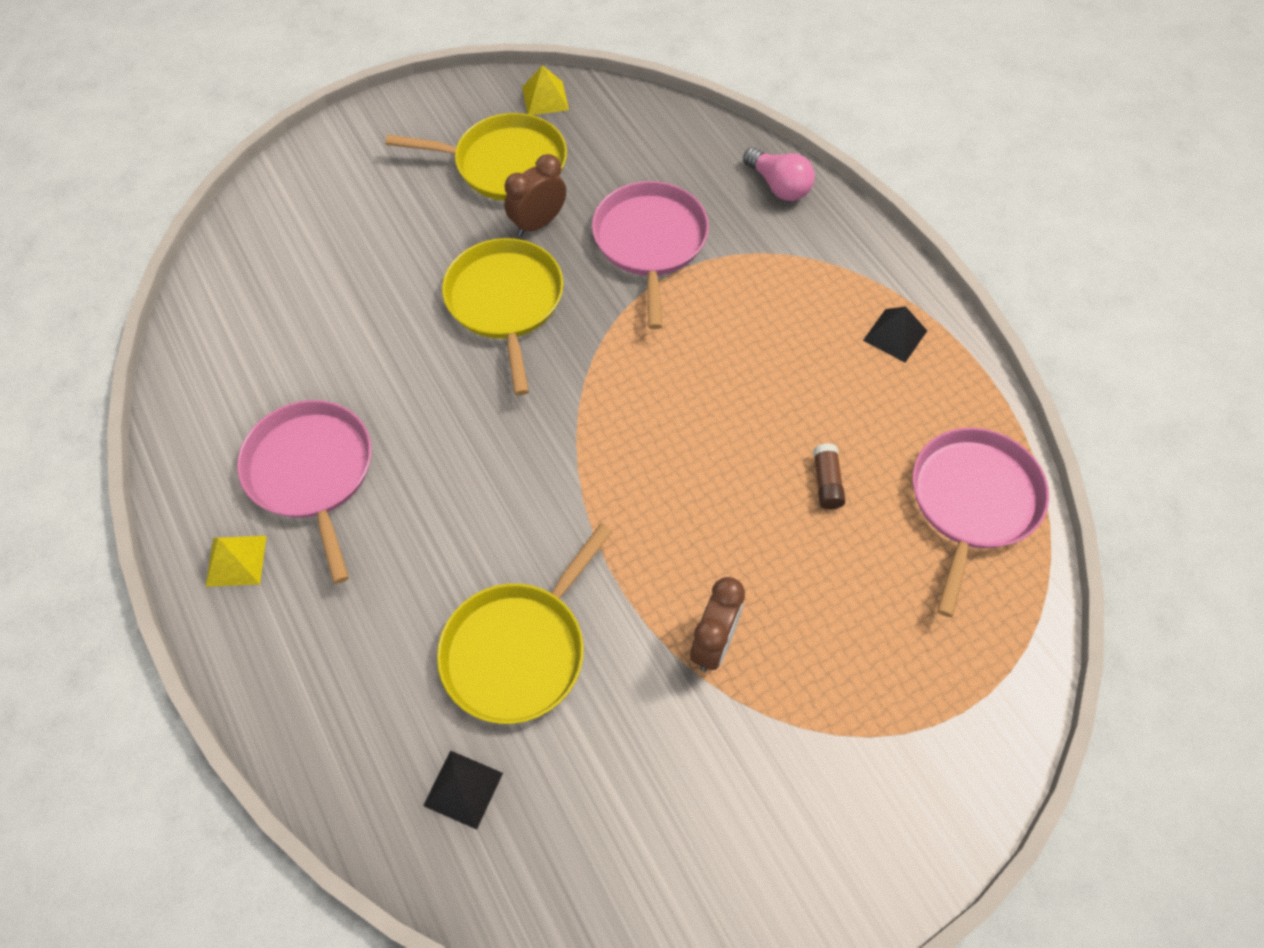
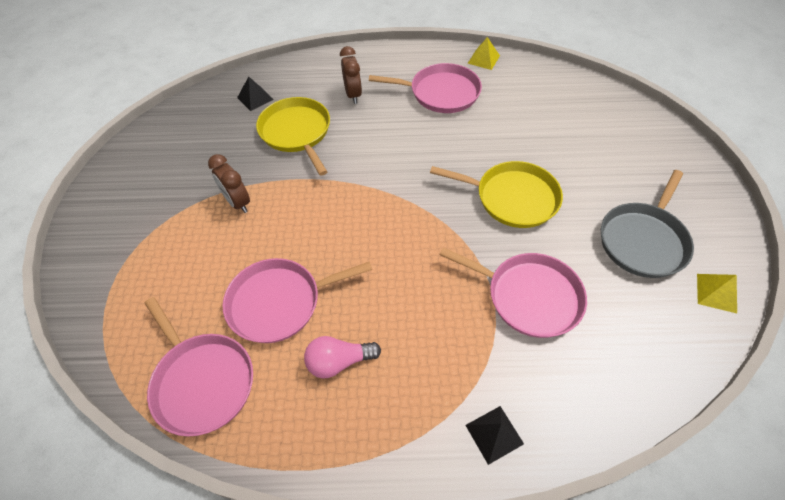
camera: 120 degrees right, 5 degrees down
(236, 560) = (410, 62): yellow pyramid -> yellow pyramid (483, 59)
(504, 164) = (643, 240): yellow pan -> grey pan
(538, 223) = (575, 238): brown clock -> brown clock (353, 95)
(779, 186) = (553, 422): pink light bulb -> pink light bulb (339, 361)
(826, 482) = (279, 302): brown glue stick -> pink pan
(895, 335) = (356, 420): black pyramid -> black pyramid (494, 434)

